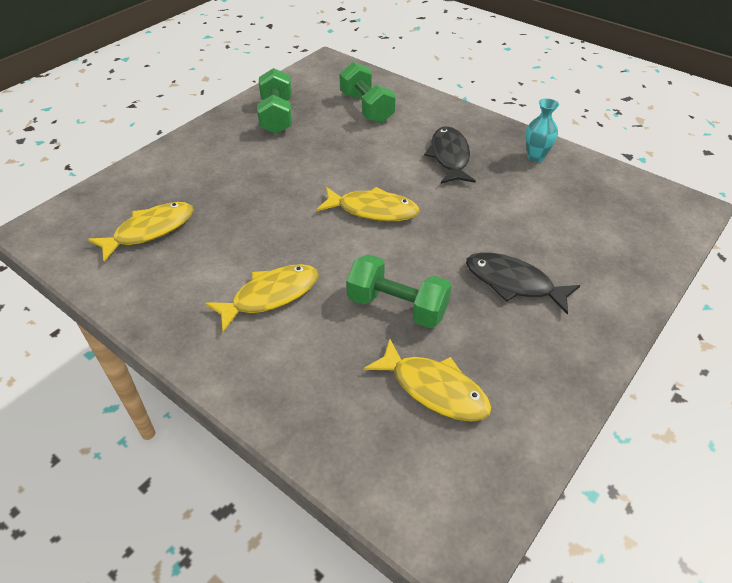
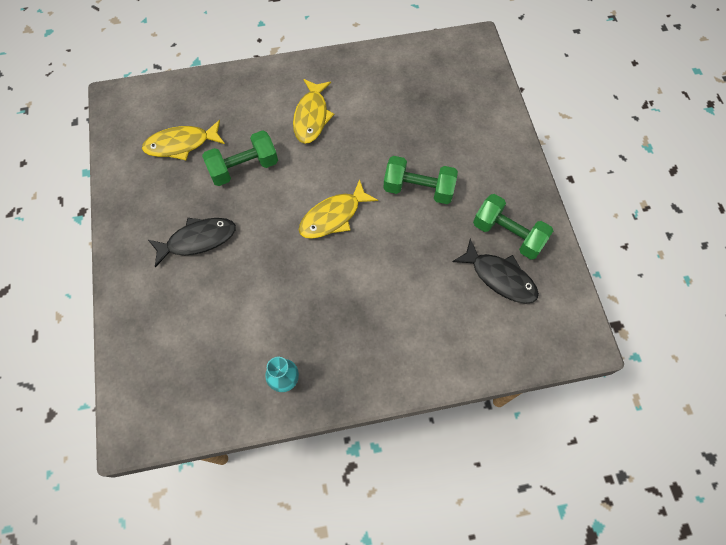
camera: 130 degrees right, 20 degrees up
(150, 231) = (424, 91): yellow fish -> none
(367, 108) = (467, 311): green dumbbell -> green dumbbell (418, 189)
(449, 157) = (344, 316): black fish -> black fish (499, 277)

